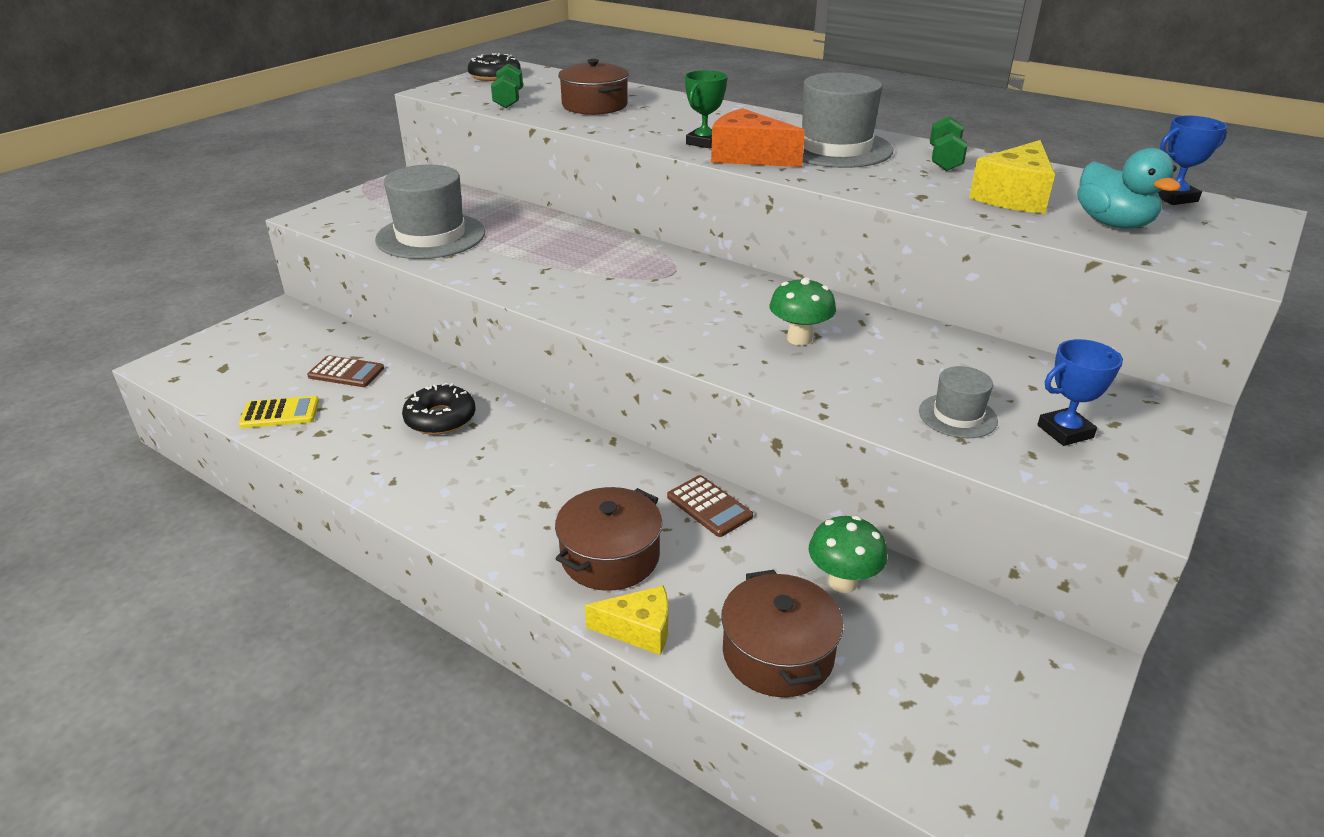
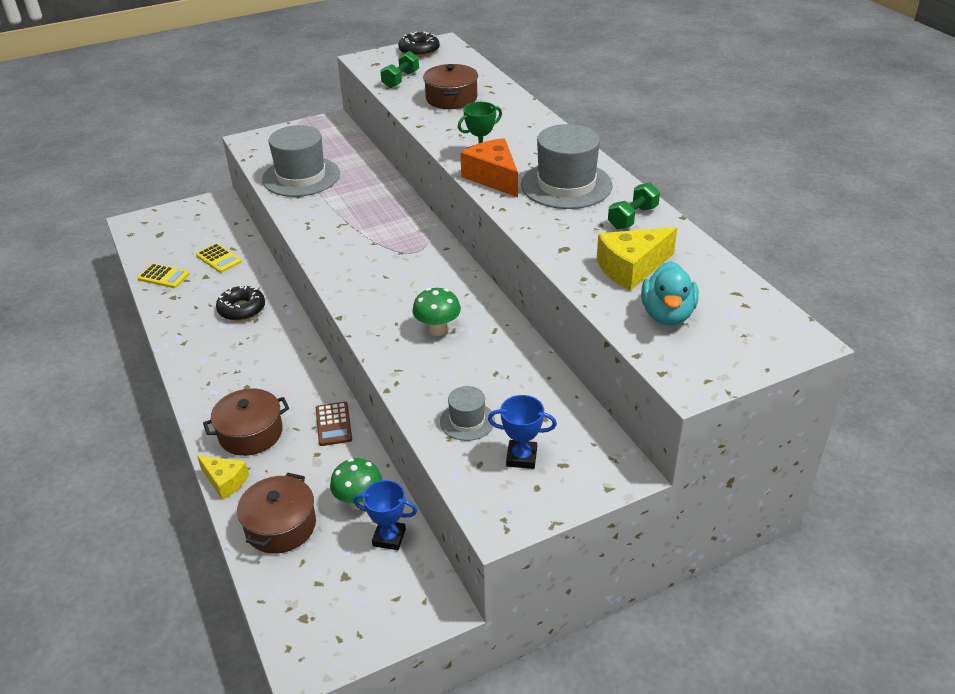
camera: 30 degrees right, 5 degrees up
(346, 372) = (219, 258): brown calculator -> yellow calculator
(1173, 198) = (758, 305): blue trophy -> blue trophy (389, 537)

